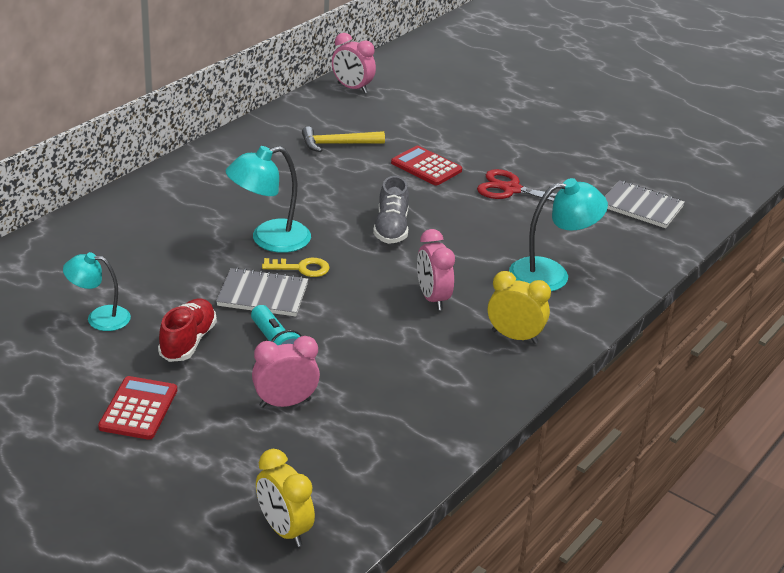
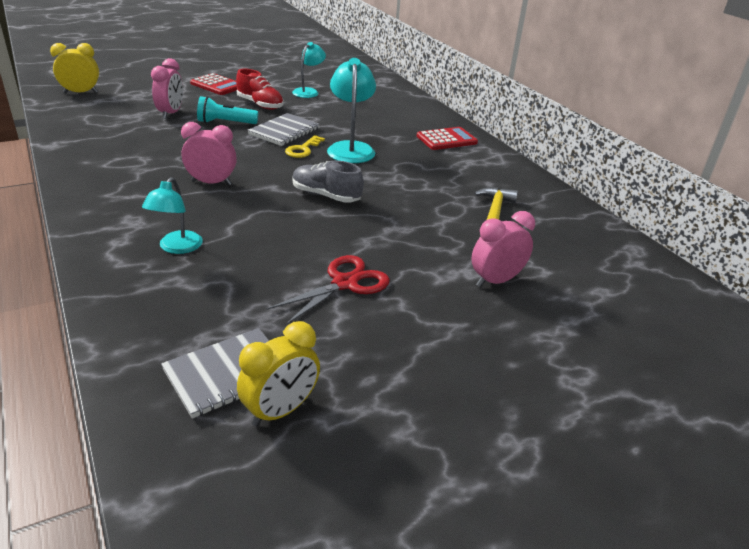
camera: 115 degrees right, 0 degrees up
(352, 88) = (629, 256): pink clock -> pink clock (496, 281)
(426, 167) = (424, 246): red calculator -> red calculator (446, 139)
(514, 337) = (122, 198): yellow clock -> yellow clock (280, 410)
(551, 274) = (177, 248): turquoise lamp -> turquoise lamp, size x0.65

